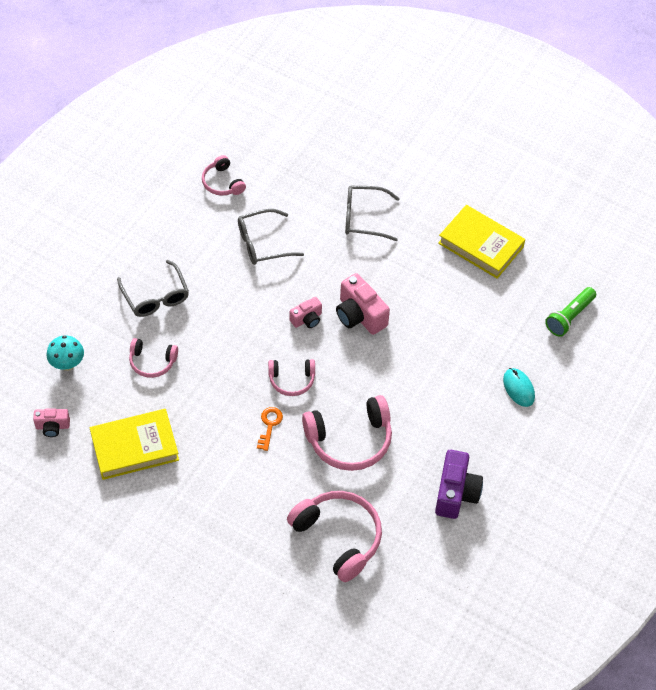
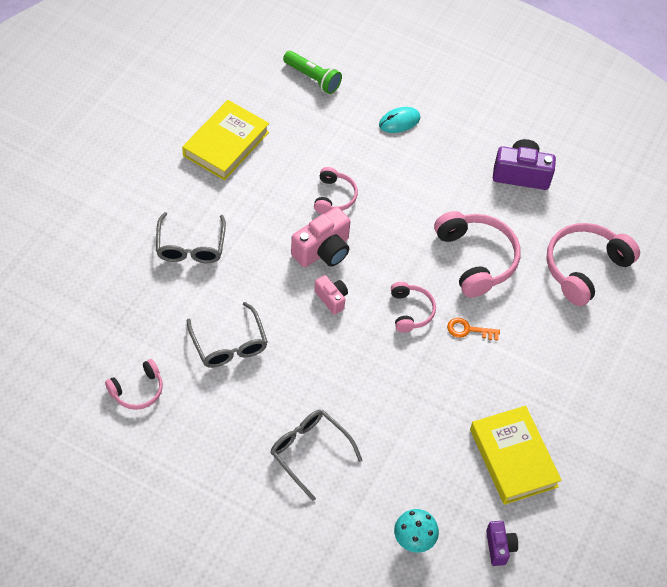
camera: 95 degrees left, 0 degrees up
(52, 426) = (499, 547): pink camera -> purple camera
(152, 362) = (401, 449): pink headphones -> pink headphones (334, 197)
(155, 296) = (310, 452): grey glasses -> grey glasses turned 105 degrees counterclockwise

